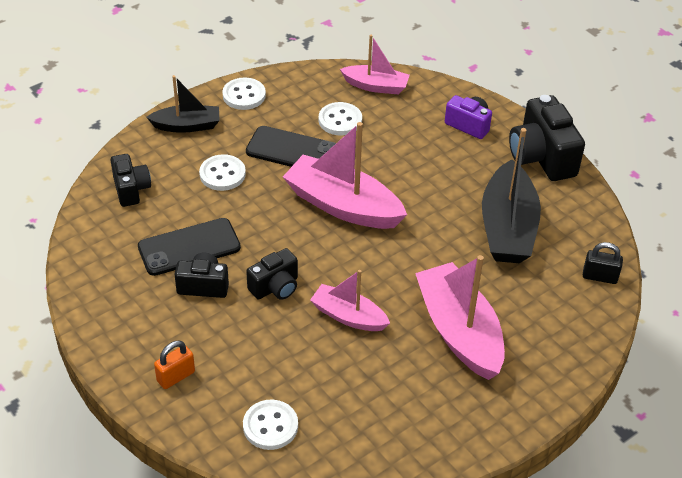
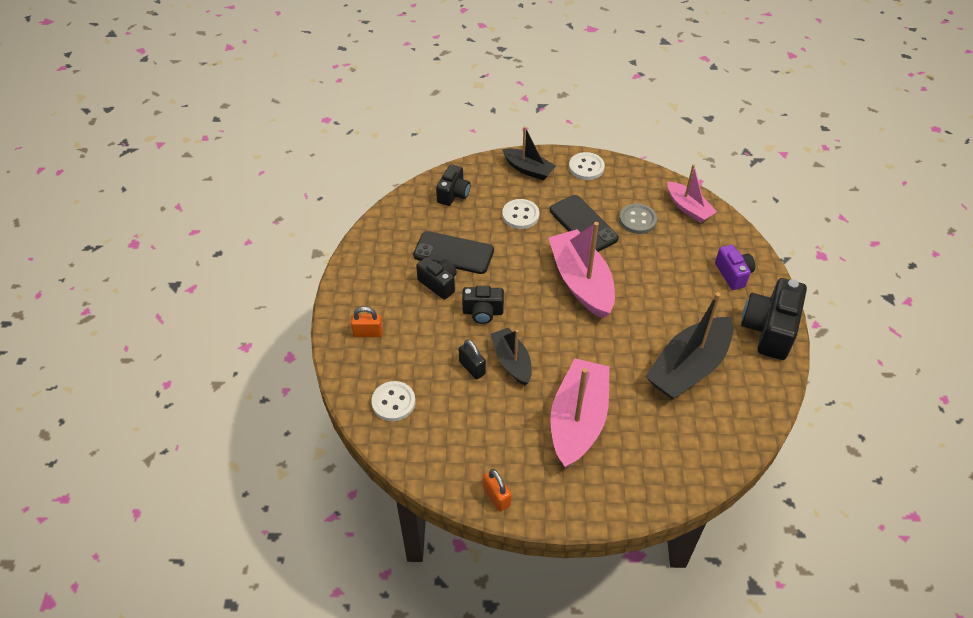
camera: 40 degrees right, 5 degrees up
(340, 120) = (637, 220): white button -> grey button
(348, 316) = (511, 361): pink boat -> black boat
(454, 446) = (497, 496): none -> orange padlock
(599, 277) = (726, 448): black padlock -> black padlock (472, 368)

